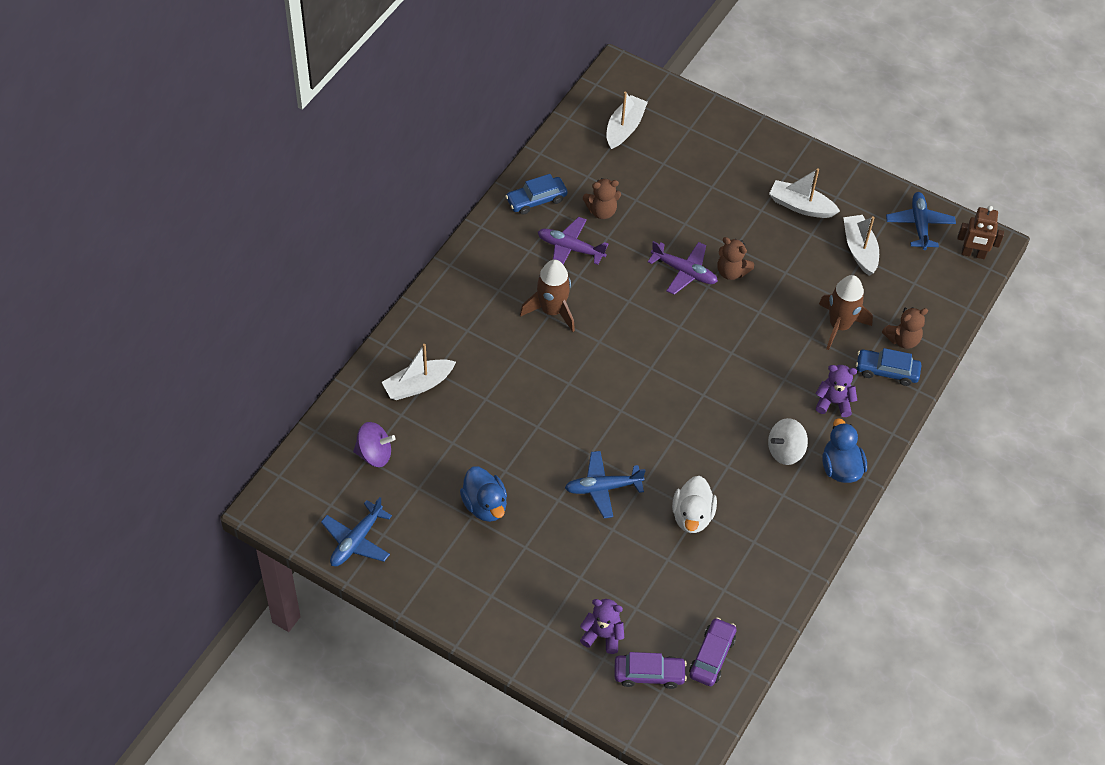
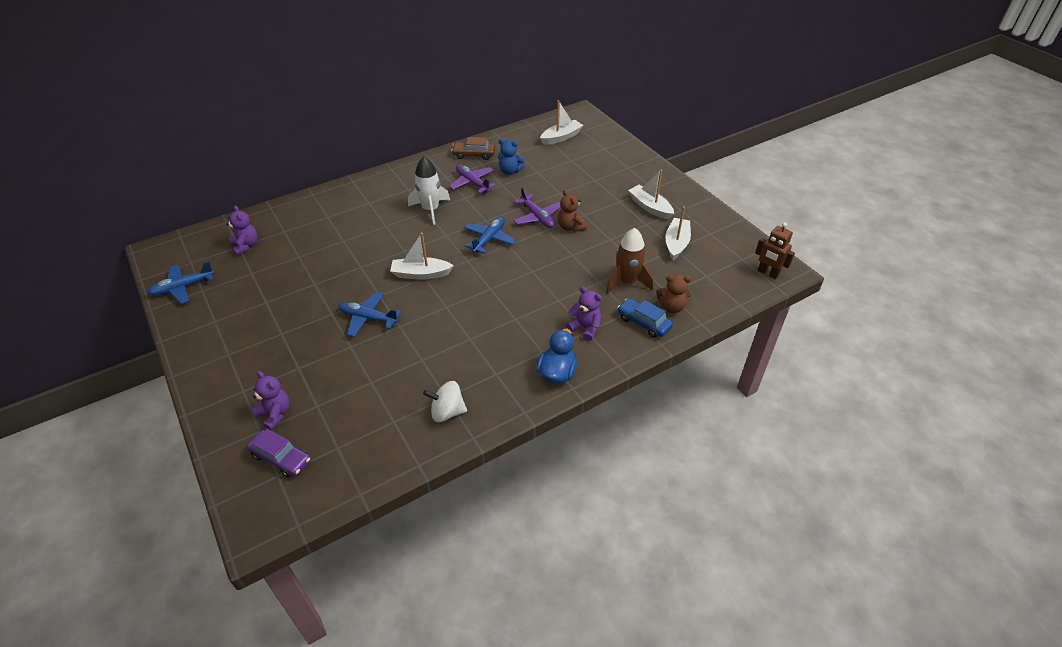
camera: 30 degrees right, 10 degrees down
(374, 454) = (246, 246): purple spinning top -> purple teddy bear
(418, 385) = (310, 220): white boat -> white boat (421, 274)
(485, 505) = (281, 298): blue duck -> none
(536, 200) = (474, 154): blue car -> brown car
(552, 311) = (430, 210): brown rocket -> white rocket
(601, 211) = (510, 171): brown teddy bear -> blue teddy bear
(692, 516) = (414, 361): white duck -> none
(712, 656) = (340, 467): purple car -> none
(785, 451) = (521, 345): white spinning top -> white spinning top (447, 412)
(919, 224) = (734, 243): blue plane -> blue plane (489, 239)

